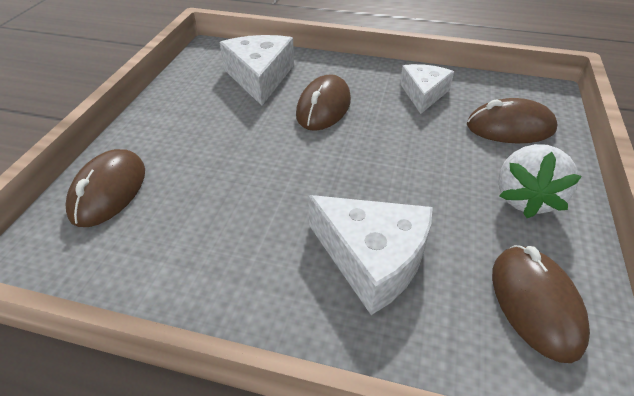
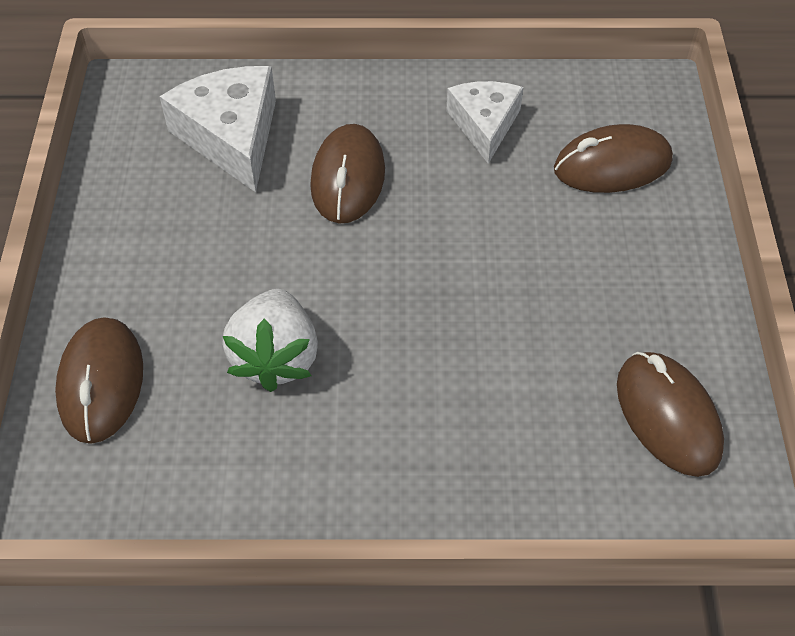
camera: 15 degrees left, 10 degrees up
(372, 259) = (477, 402): white cheese -> none
(525, 198) = (643, 277): white strawberry -> white strawberry (276, 358)

